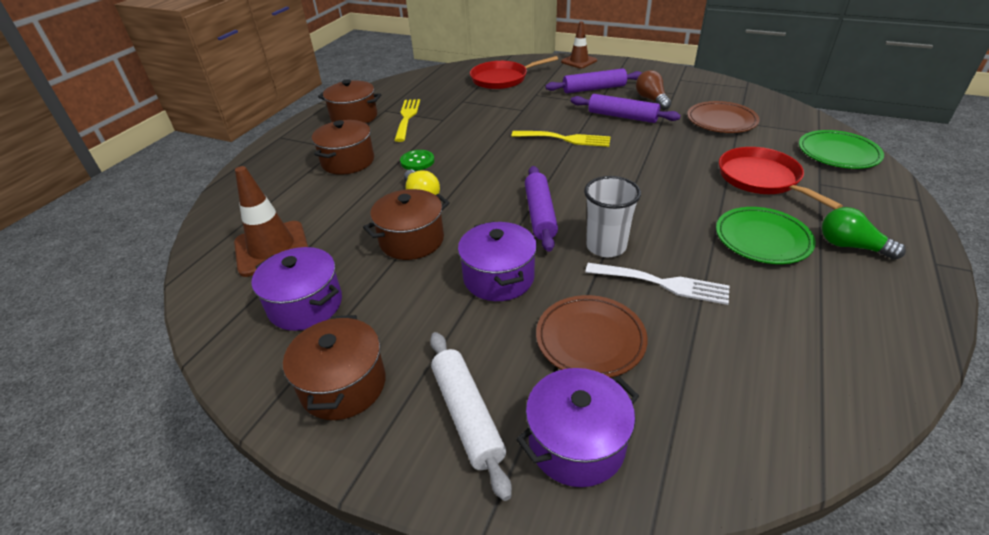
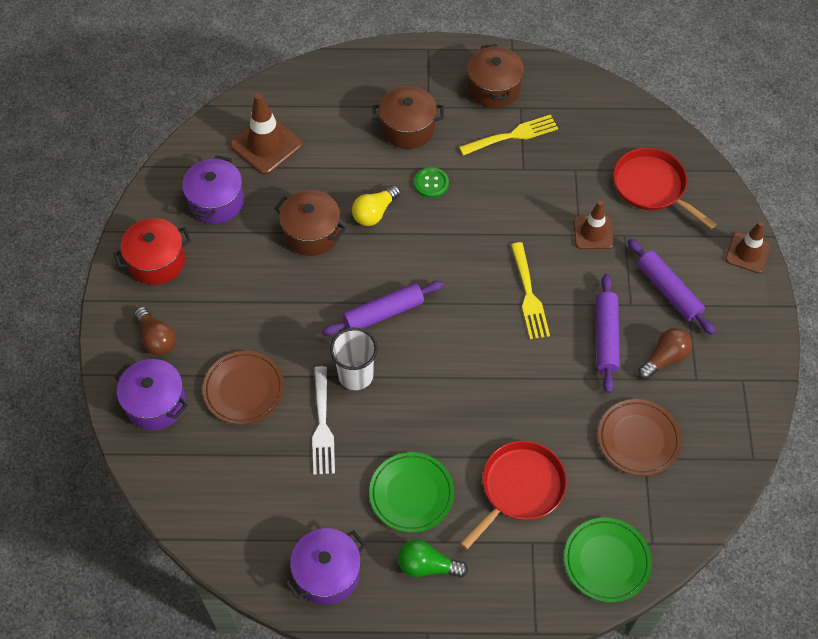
camera: 65 degrees right, 20 degrees up
(343, 385) = (157, 261): brown pot -> red pot
(467, 415) = (157, 338): white rolling pin -> brown light bulb
(498, 278) = (288, 311): purple pot -> purple pot (327, 573)
(524, 104) = (593, 232): none -> brown traffic cone
(851, 246) = (427, 566): green light bulb -> green light bulb turned 90 degrees counterclockwise

